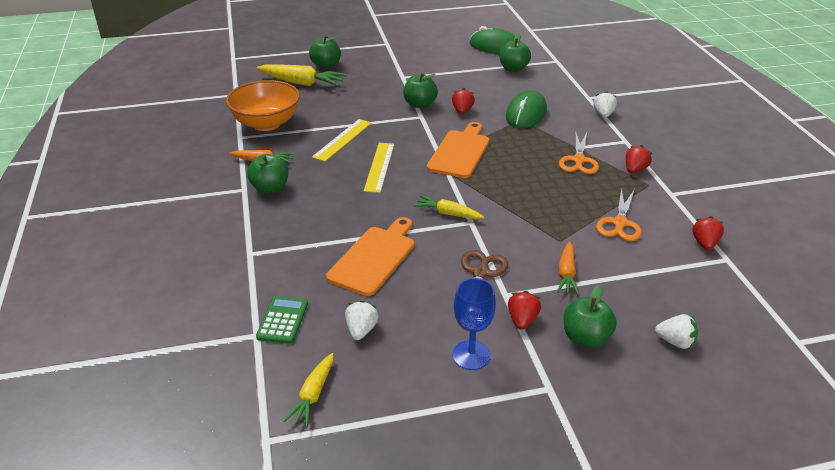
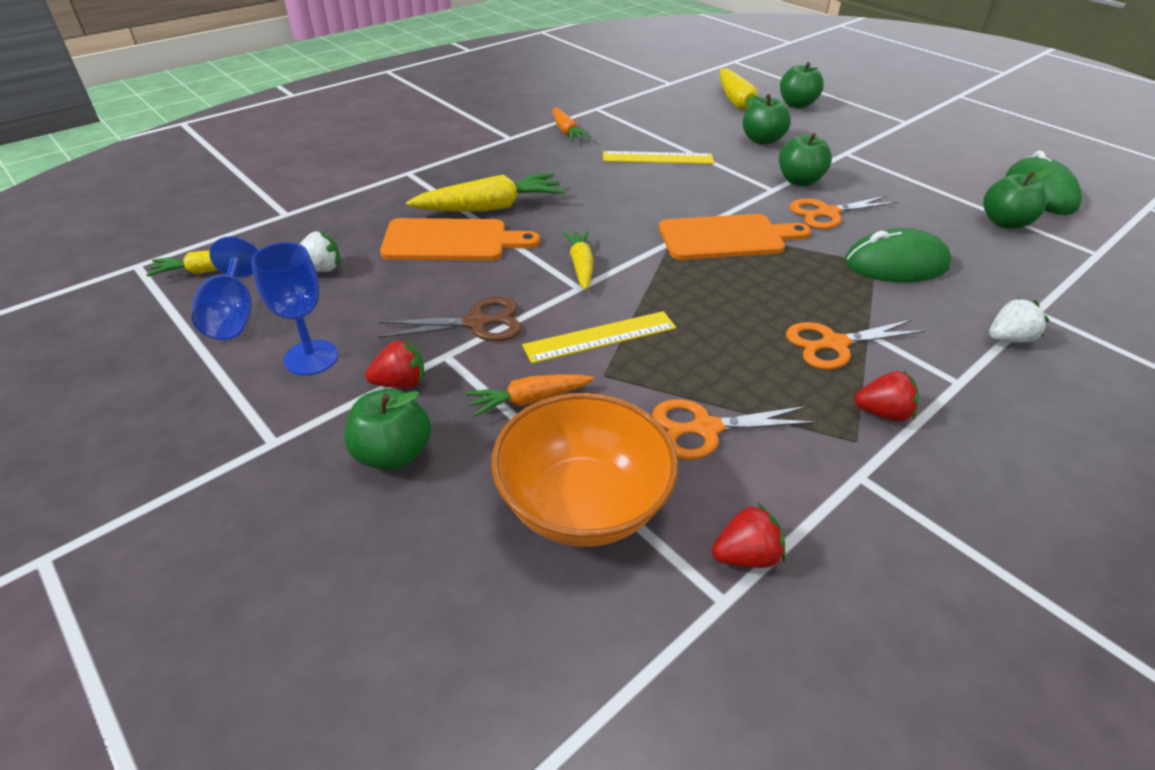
camera: 60 degrees right, 5 degrees up
(266, 123) = (636, 112): orange bowl -> orange bowl (582, 504)
(270, 188) = (523, 149): green apple -> green apple (762, 140)
(282, 320) = (313, 220): green calculator -> none
(343, 228) = (490, 207): none -> yellow carrot
(379, 167) = (630, 194): yellow ruler -> yellow ruler (600, 337)
(391, 388) = (233, 315): none -> blue goblet
(462, 111) = (828, 213): red strawberry -> orange scissors
(675, 342) = (434, 565): white strawberry -> none

